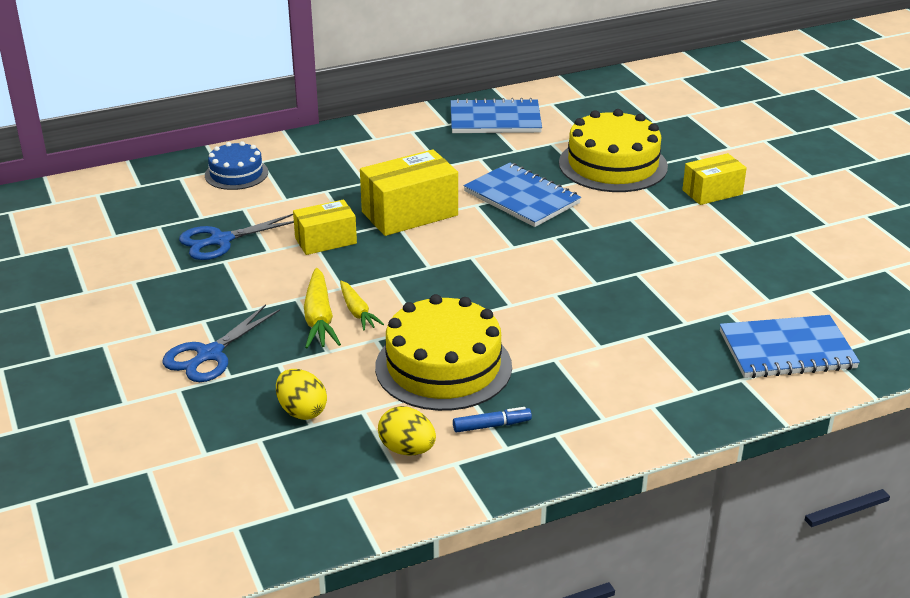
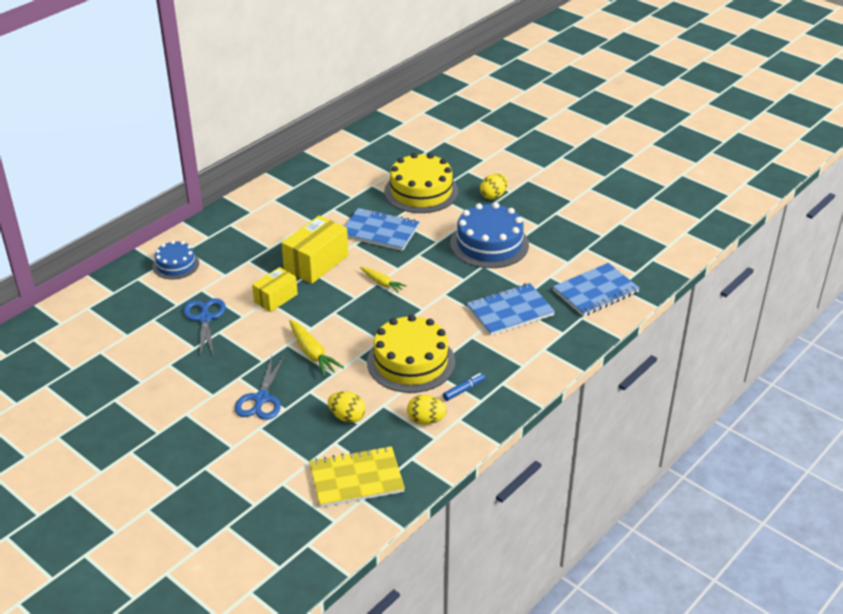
camera: 25 degrees left, 5 degrees up
(220, 241) = (205, 318): blue scissors -> blue scissors turned 135 degrees clockwise
(250, 497) = (356, 479): none -> yellow notebook
(357, 312) = (333, 342): yellow carrot -> yellow carrot (382, 283)
(495, 120) = (323, 176): blue notebook -> blue notebook (510, 311)
(665, 248) = (489, 244): none -> blue cake
(712, 192) = (493, 196): yellow box -> yellow egg

